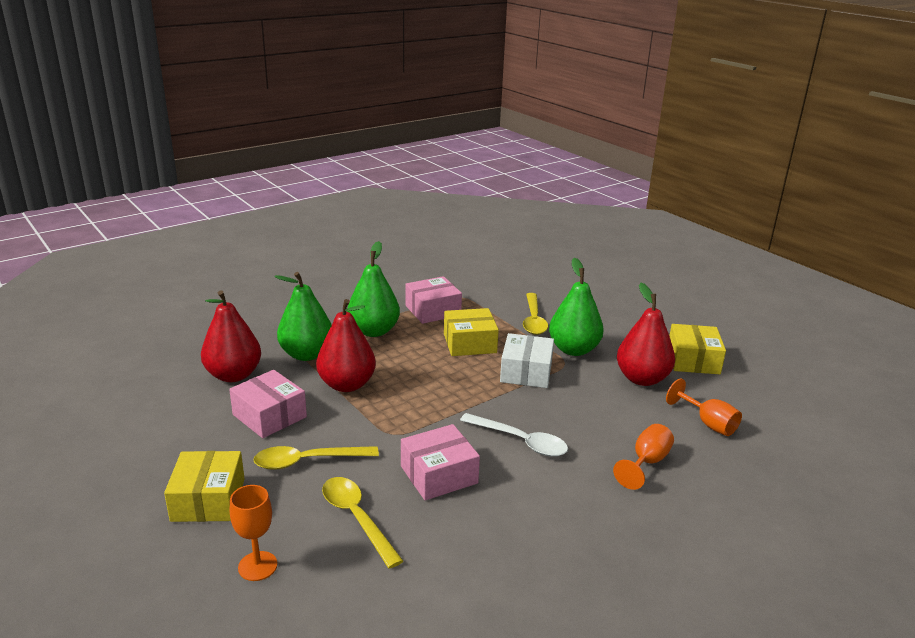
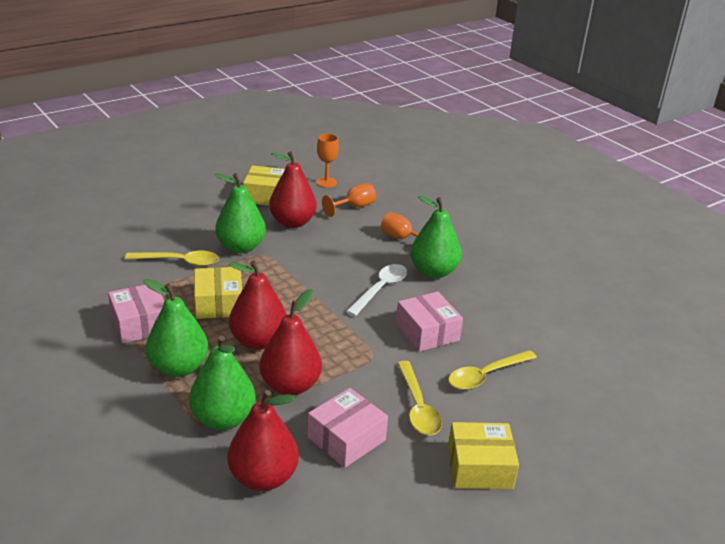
camera: 90 degrees left, 5 degrees up
(257, 566) = (549, 426): orange goblet -> orange goblet (326, 182)
(413, 366) = (258, 341): none -> red pear
(526, 372) = (277, 276): white box -> none
(574, 487) = (433, 272): none -> green pear

